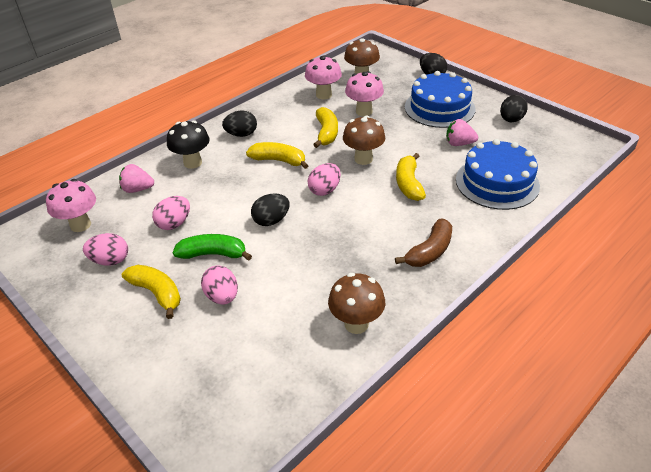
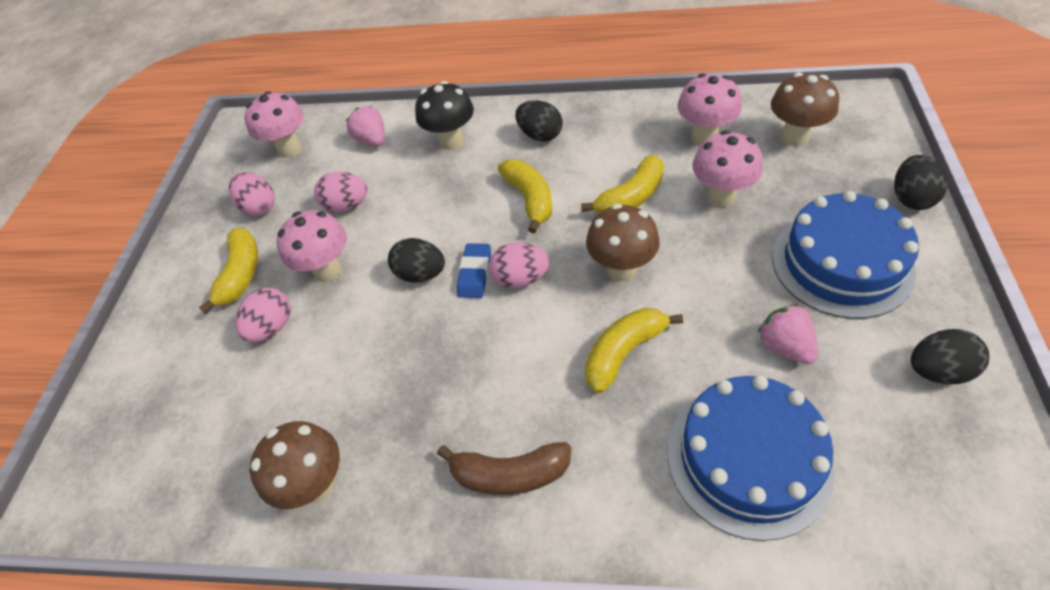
camera: 55 degrees right, 10 degrees up
(213, 254) = (327, 270): green banana -> pink mushroom
(299, 202) = (475, 273): none -> blue eraser

